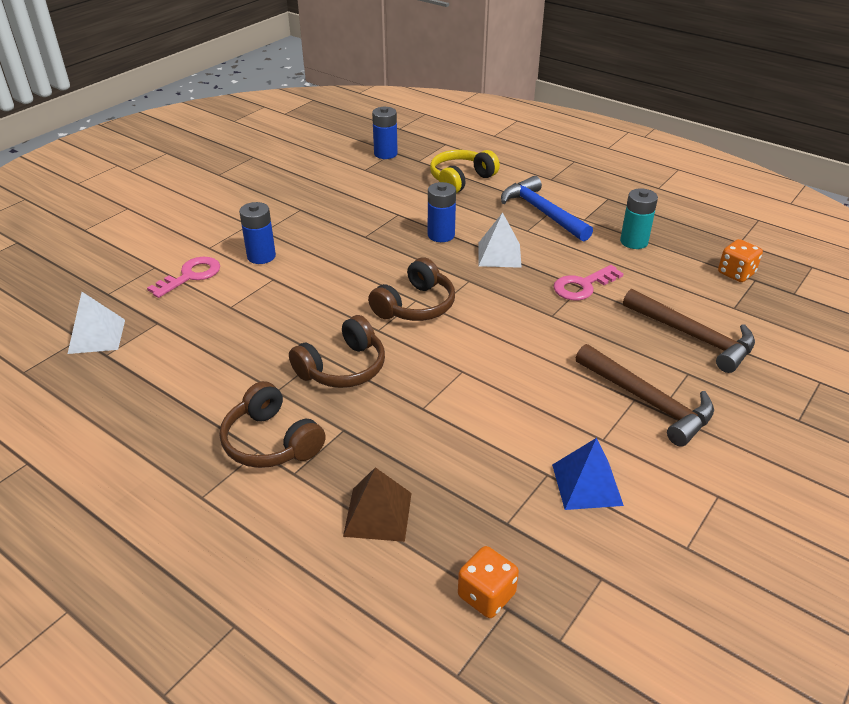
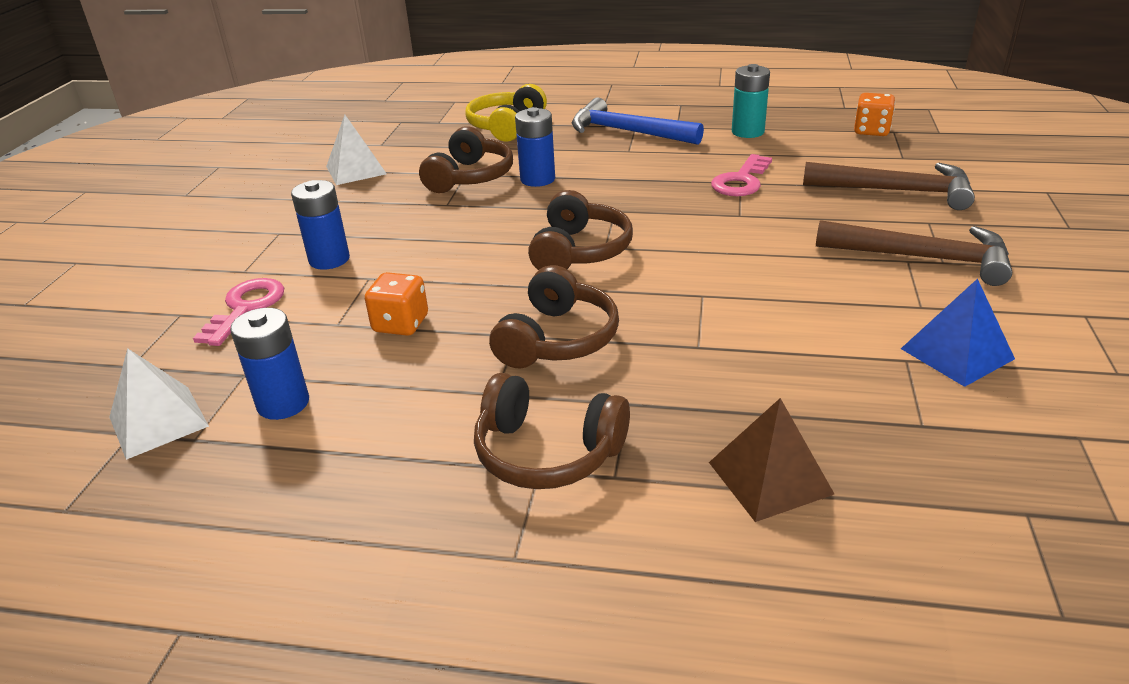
camera: 25 degrees left, 5 degrees down
(385, 154) = (392, 125): blue battery -> blue battery (283, 403)
(398, 218) = (470, 177): none -> brown headphones
(486, 595) = (990, 510): orange dice -> orange dice (401, 324)
(499, 254) = (622, 179): white pyramid -> white pyramid (356, 170)

